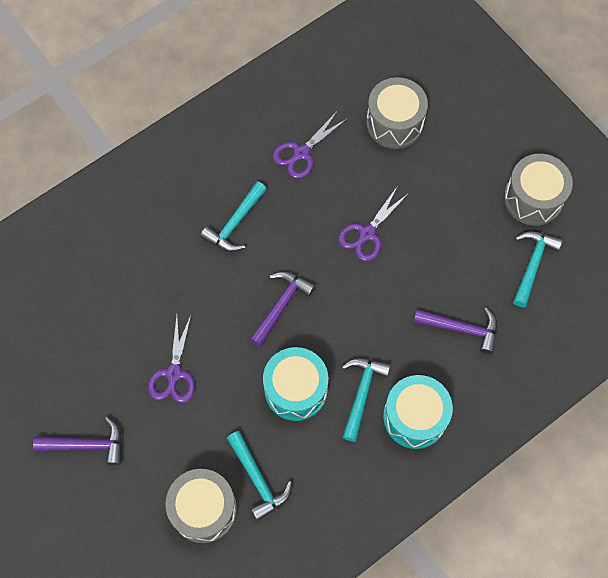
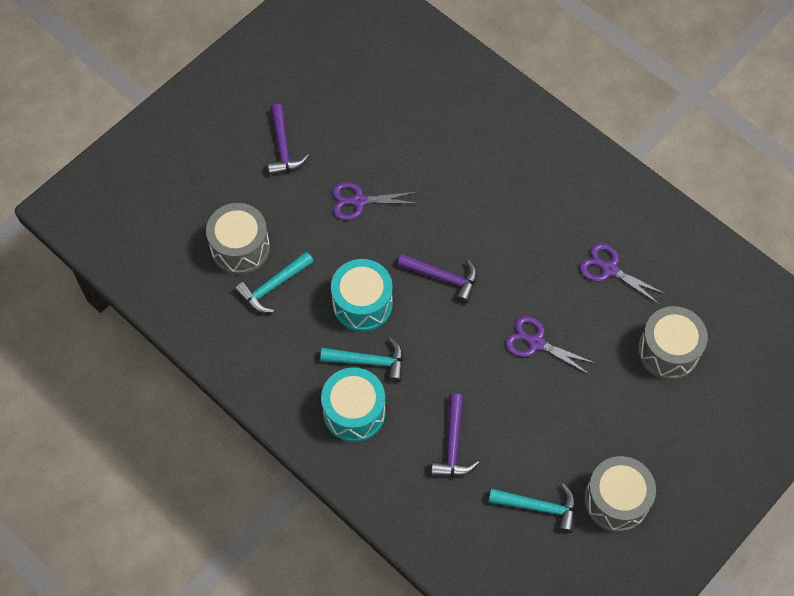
camera: 80 degrees right, 5 degrees down
(235, 224) = (518, 224): turquoise hammer -> none

